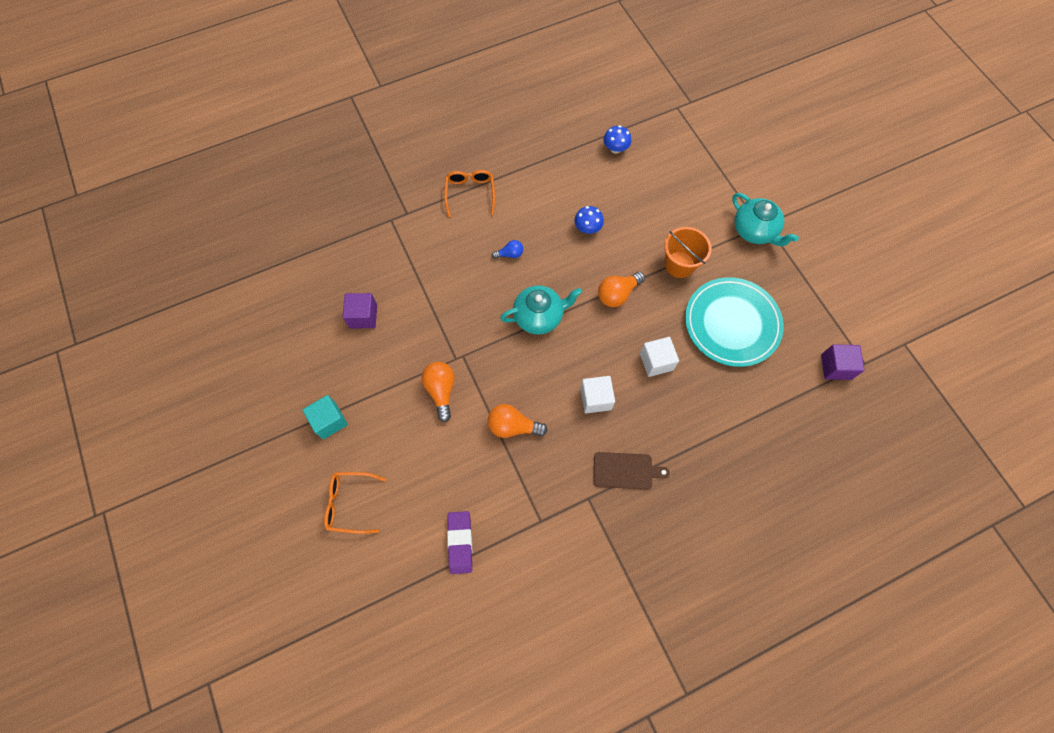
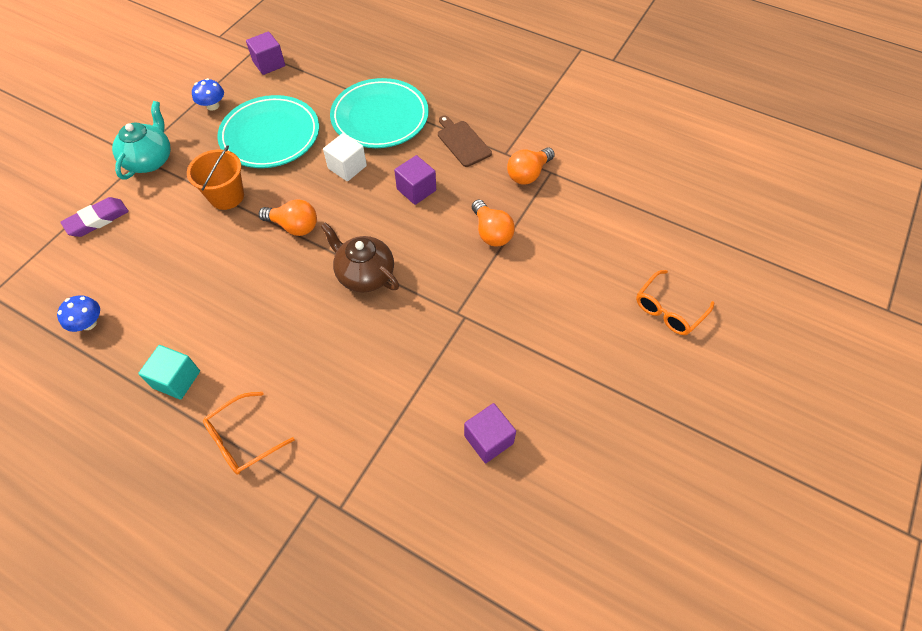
camera: 125 degrees left, 10 degrees down
(329, 421) = (620, 384): turquoise cube -> turquoise cube (176, 379)
(350, 503) = (669, 309): orange glasses -> orange glasses turned 75 degrees clockwise
(441, 391) = (507, 307): orange light bulb -> orange light bulb (528, 174)
(460, 542) = (617, 212): purple eraser -> purple eraser (97, 220)
(510, 254) = (306, 343): blue light bulb -> none
(539, 316) = (365, 274): turquoise teapot -> brown teapot
(587, 228) = (225, 291): blue mushroom -> blue mushroom (213, 106)
(595, 399) = (416, 190): white cube -> purple cube
(702, 421) = (380, 117): none -> turquoise plate

